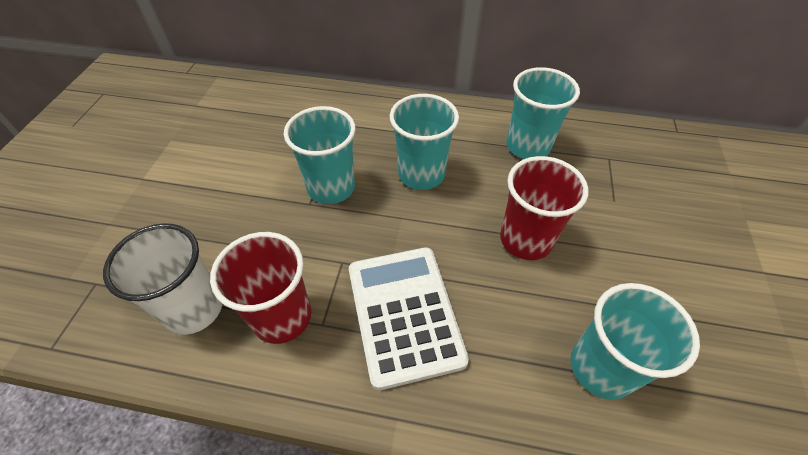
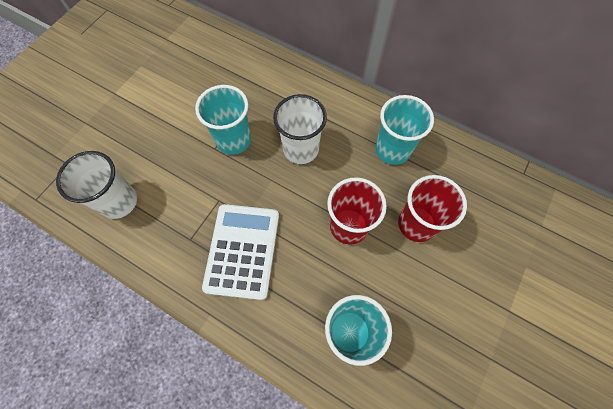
camera: 20 degrees right, 15 degrees up
(282, 317) = (168, 226): red cup -> red cup (416, 224)
(421, 174) = (301, 149): turquoise cup -> white cup

